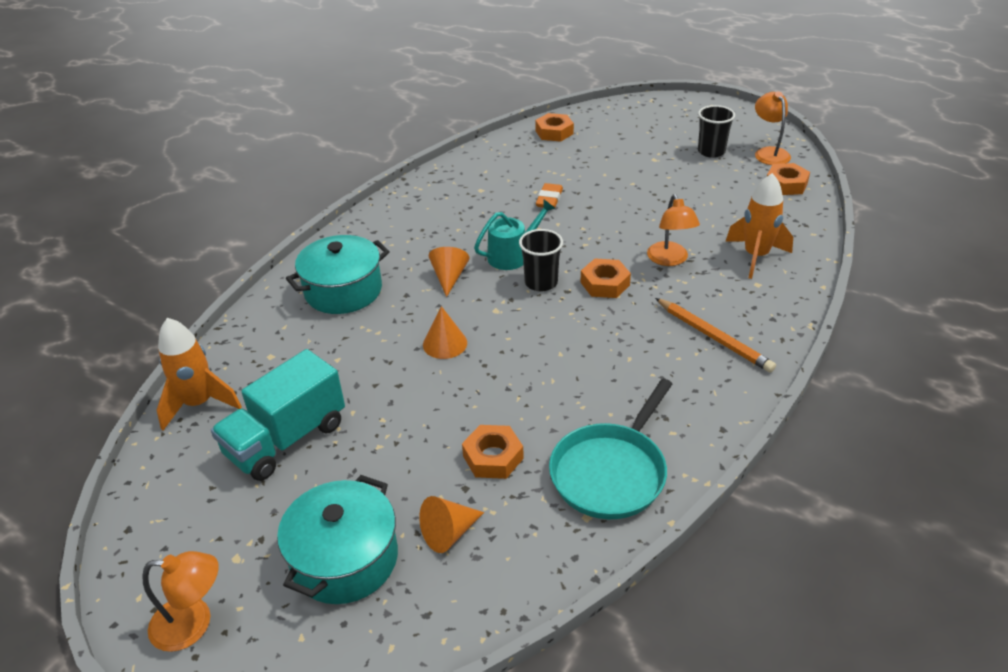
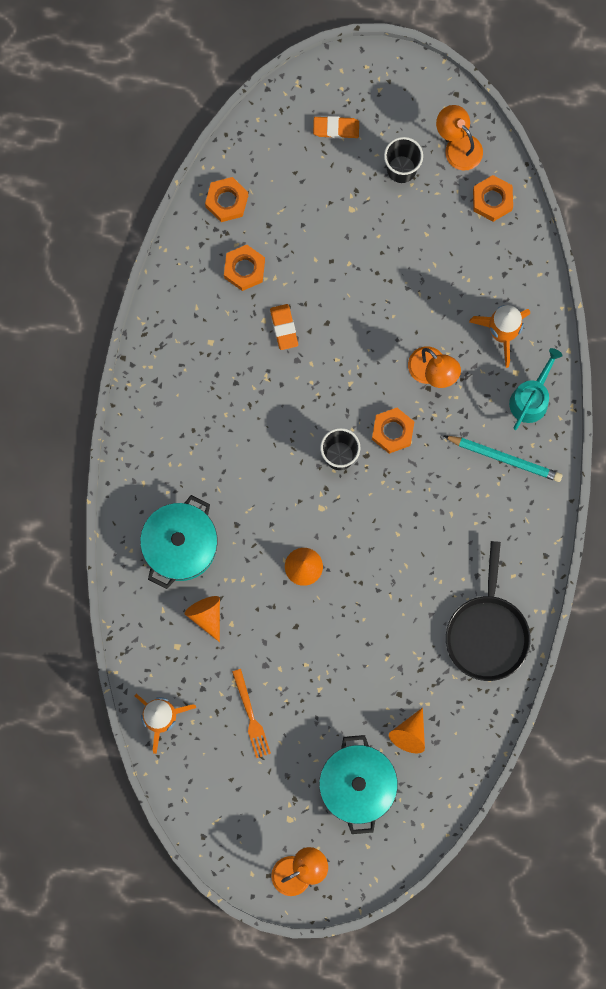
camera: 30 degrees left, 40 degrees up
(286, 439) = (251, 716): turquoise truck -> orange fork
(449, 277) = (259, 485): orange cone -> orange cone (206, 615)
(493, 457) = (403, 659): orange nut -> orange nut (244, 269)
(512, 255) = (295, 430): turquoise watering can -> turquoise watering can (531, 398)
(611, 472) = (487, 633): turquoise pan -> black pan
(668, 123) = (336, 128): none -> orange eraser
(714, 337) = (505, 458): orange pencil -> turquoise pencil

